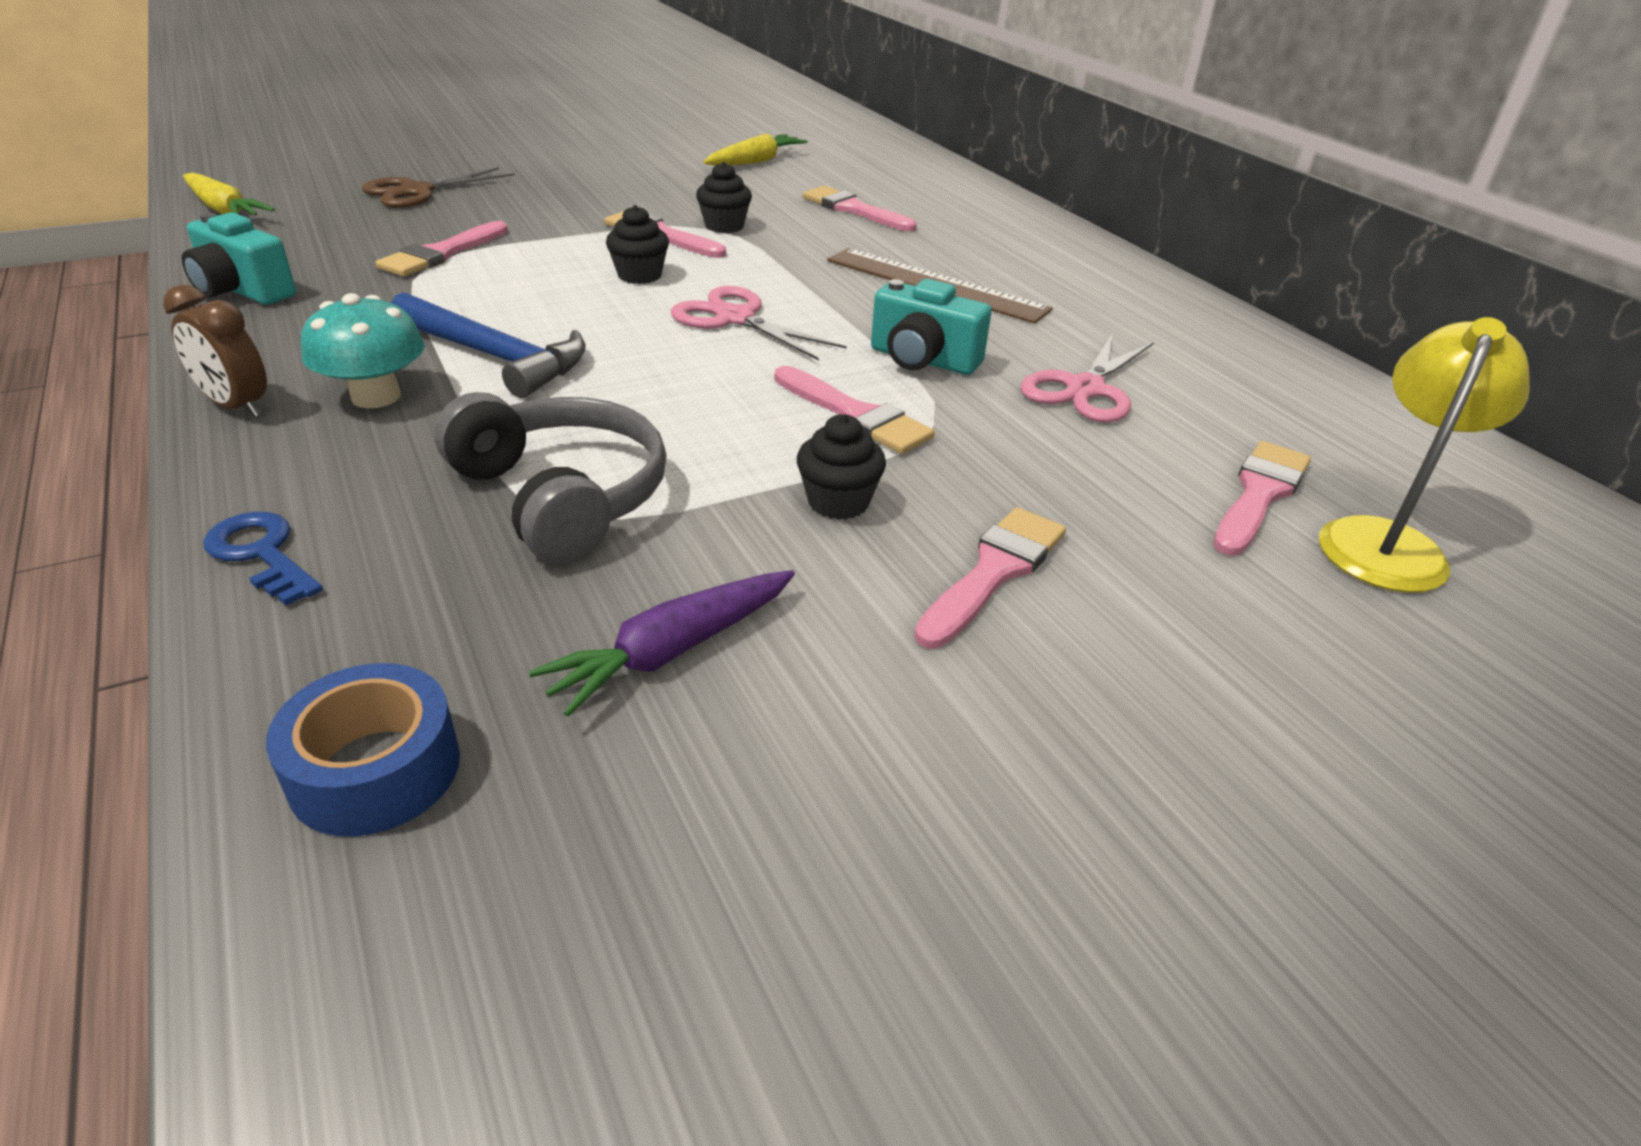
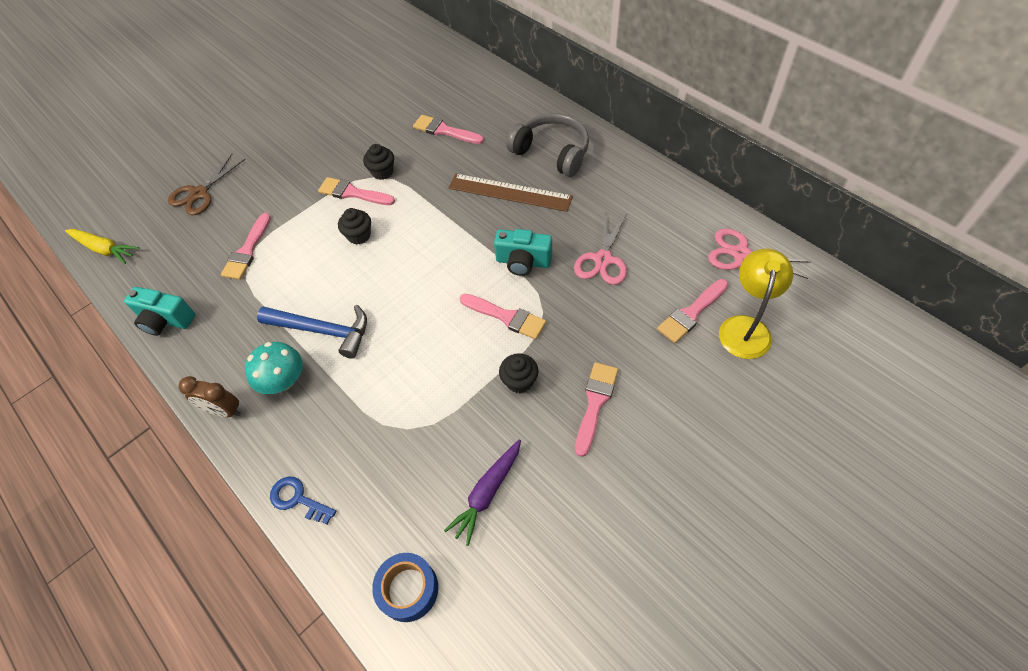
camera: 10 degrees left, 20 degrees up
(562, 496) = (403, 419): grey headphones -> grey headphones (552, 152)
(736, 318) = (423, 258): pink scissors -> pink scissors (740, 254)
(755, 161) = (372, 95): yellow carrot -> none
(1259, 494) = (691, 313): pink brush -> pink brush turned 150 degrees counterclockwise

